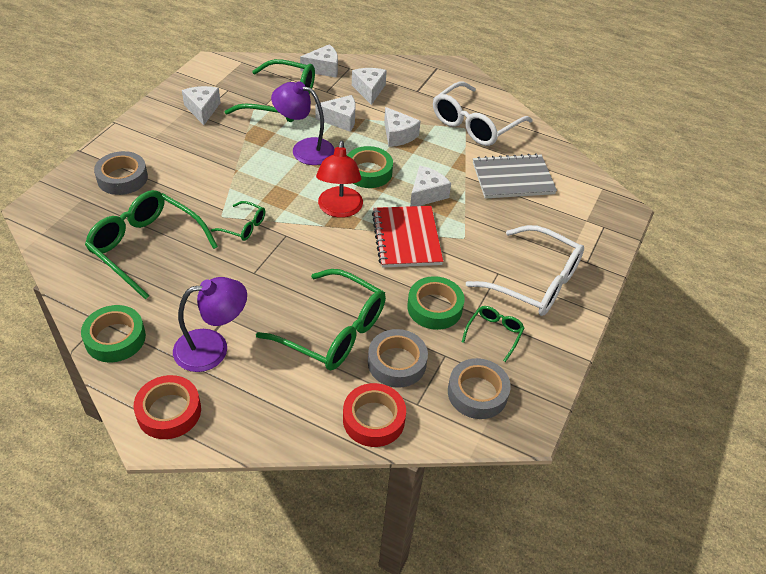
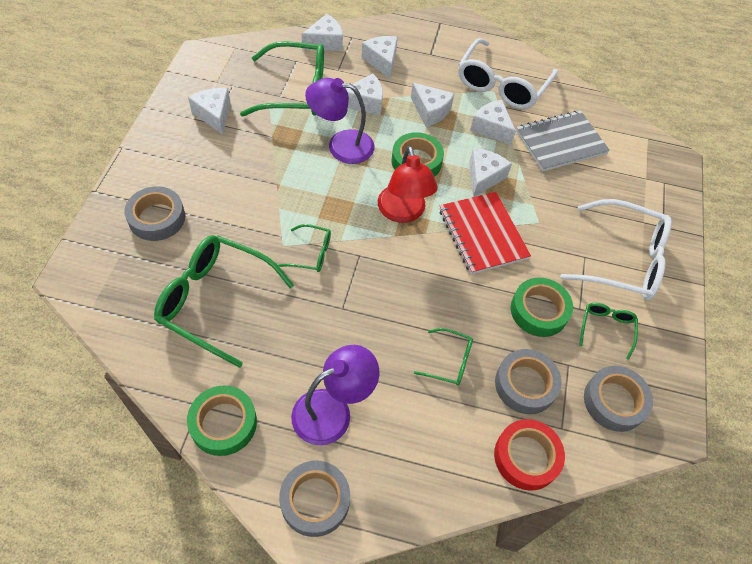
camera: 15 degrees left, 10 degrees up
(169, 411) = (315, 500): red tape -> grey tape
(333, 331) = (449, 361): green glasses -> green glasses, size x0.48
(450, 157) = (491, 128): none -> white cheese

